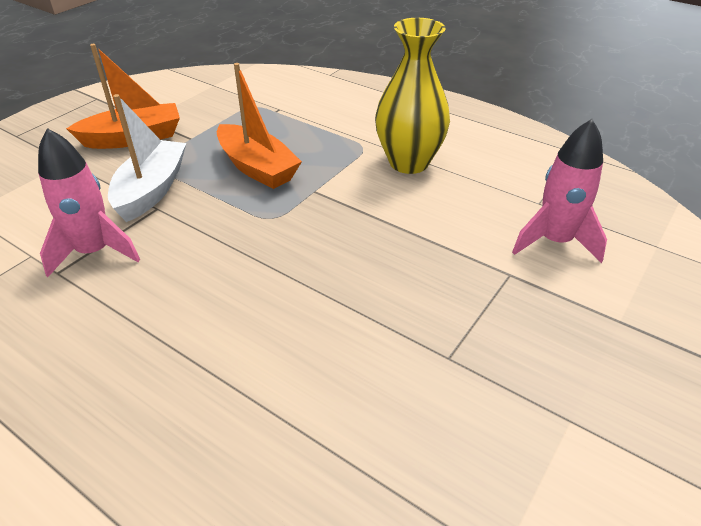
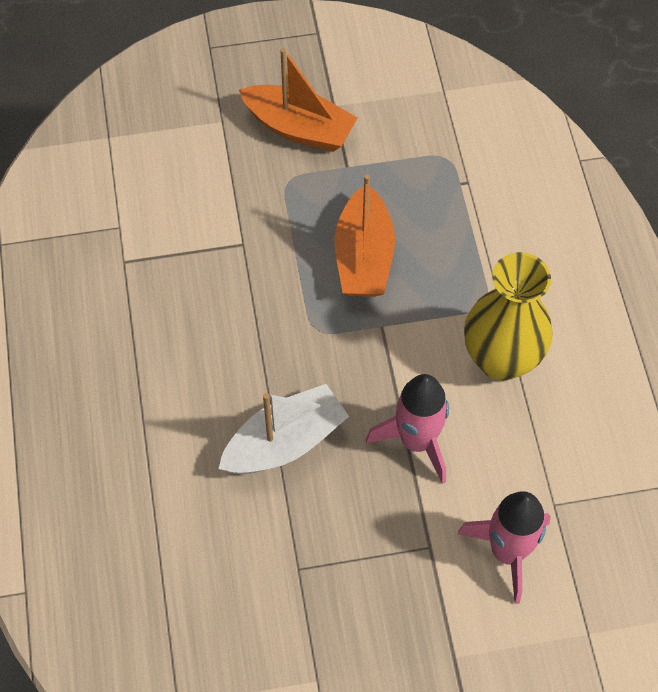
camera: 45 degrees right, 20 degrees up
(94, 252) = (162, 260): pink rocket -> pink rocket (417, 441)
(152, 190) = (256, 217): white boat -> white boat (285, 442)

